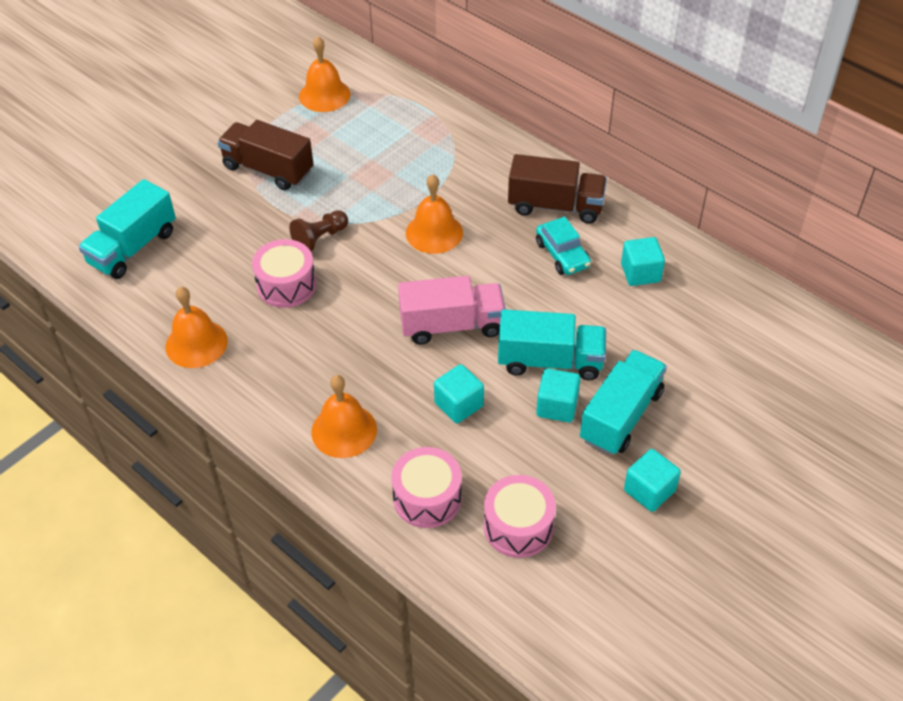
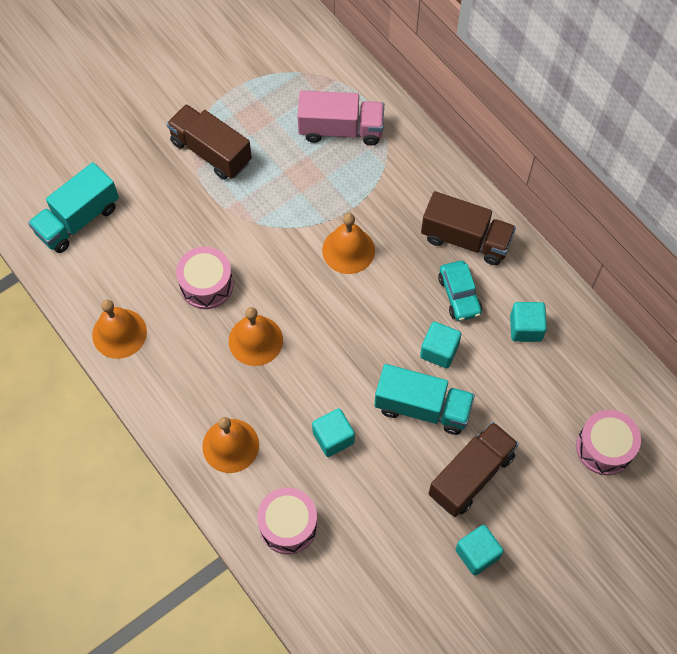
camera: 10 degrees right, 15 degrees up
(320, 238) = (245, 239): brown pawn -> none
(324, 95) = (277, 72): orange bell -> orange bell (255, 340)
(452, 325) = (344, 354): pink truck -> pink truck (341, 129)
(518, 526) = (358, 567): pink drum -> pink drum (604, 448)
(557, 406) = (417, 455): turquoise cube -> turquoise cube (439, 351)
(621, 416) = (471, 475): turquoise truck -> brown truck

